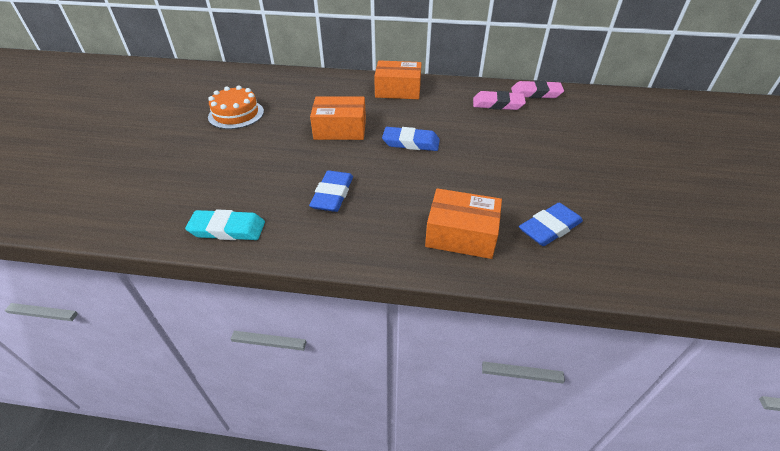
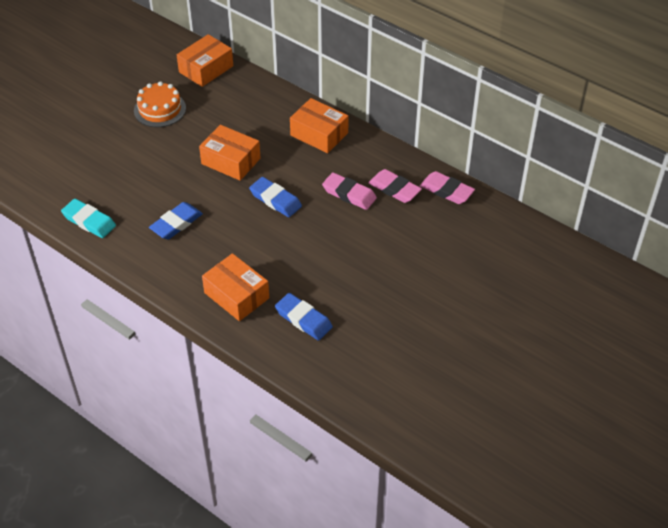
camera: 30 degrees right, 5 degrees up
(258, 78) = (206, 69): none -> orange box
(467, 118) = (349, 194): none -> pink eraser
(549, 228) = (303, 319): blue eraser -> blue eraser turned 45 degrees clockwise

